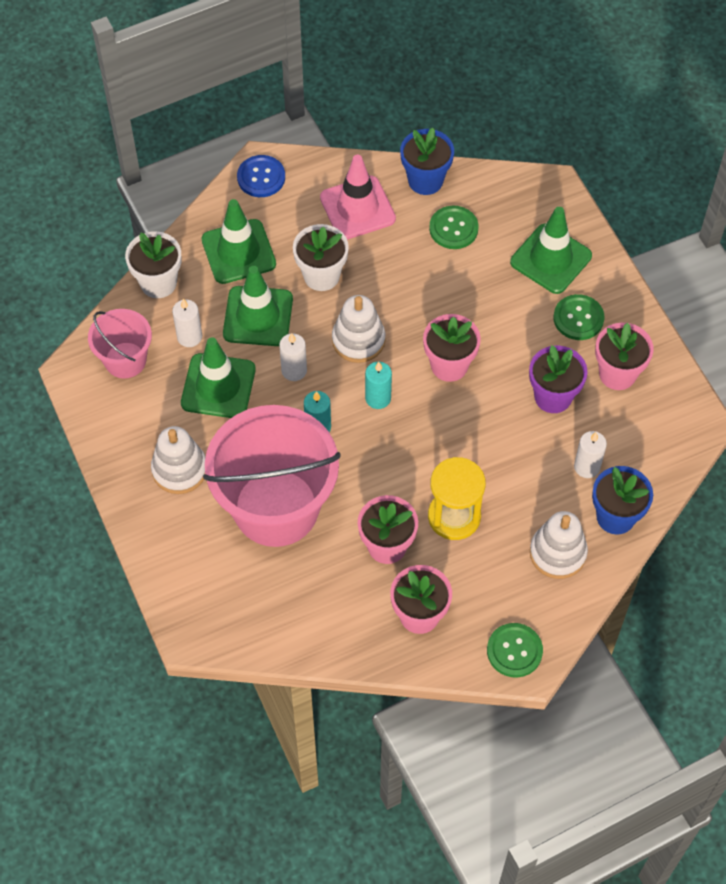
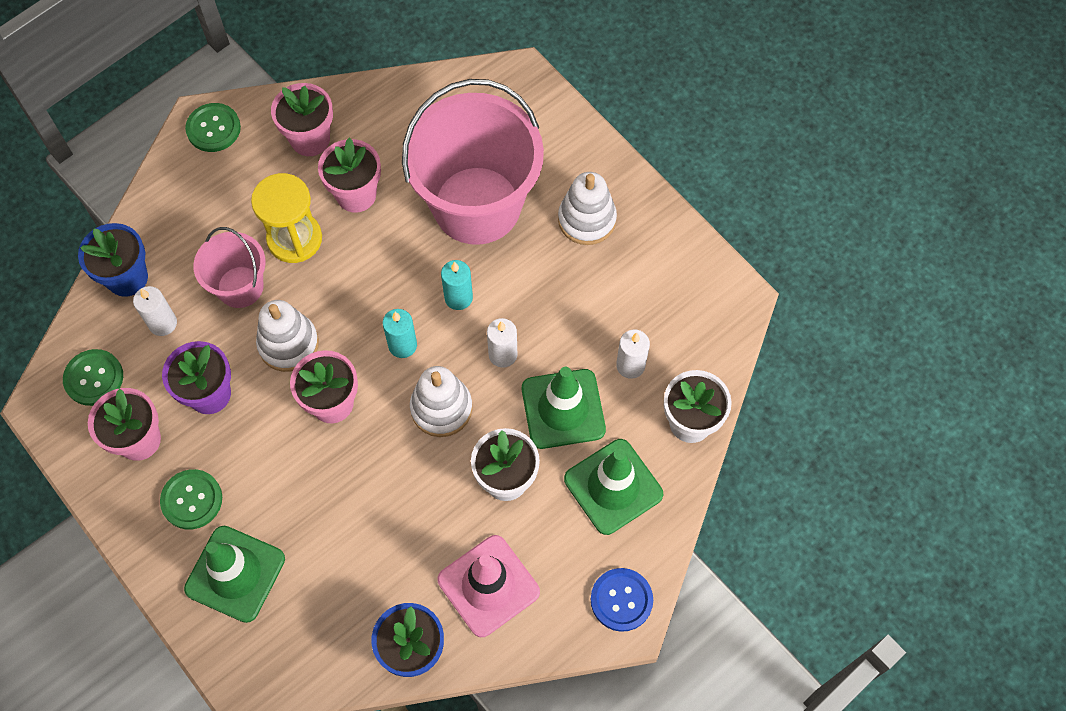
camera: 165 degrees right, 5 degrees up
(125, 360) = (689, 321): pink bucket -> pink bucket (240, 287)
(218, 386) = (578, 316): green traffic cone -> none
(453, 228) = (363, 587): green button -> green button (94, 378)
(557, 553) = (183, 227): white stacking toy -> white stacking toy (288, 344)

